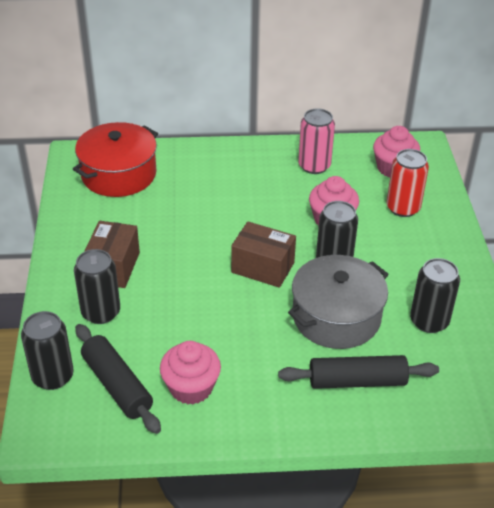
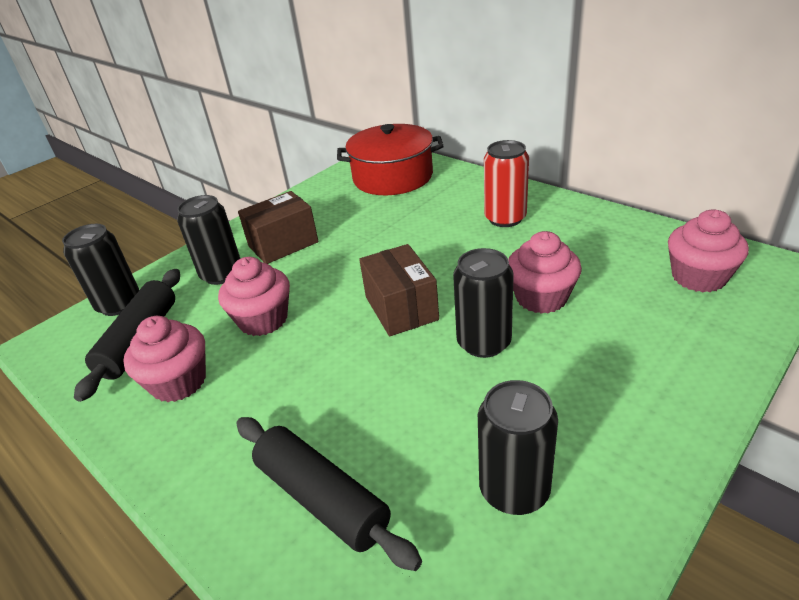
camera: 50 degrees right, 5 degrees down
(185, 323) = (263, 320): none -> pink cupcake
(314, 166) = (592, 237): pink can -> none
(336, 317) = (404, 404): grey pot -> none
(403, 208) = (656, 327): red can -> red can (505, 218)

